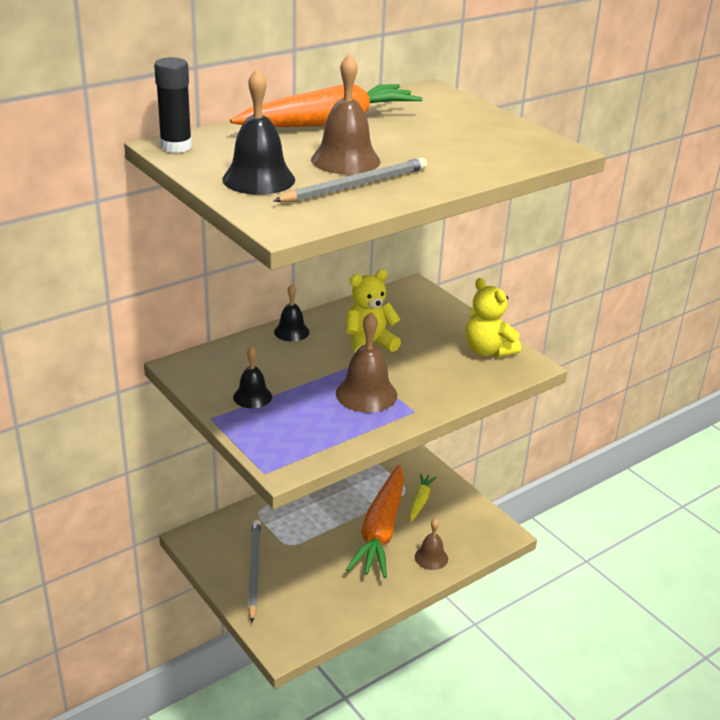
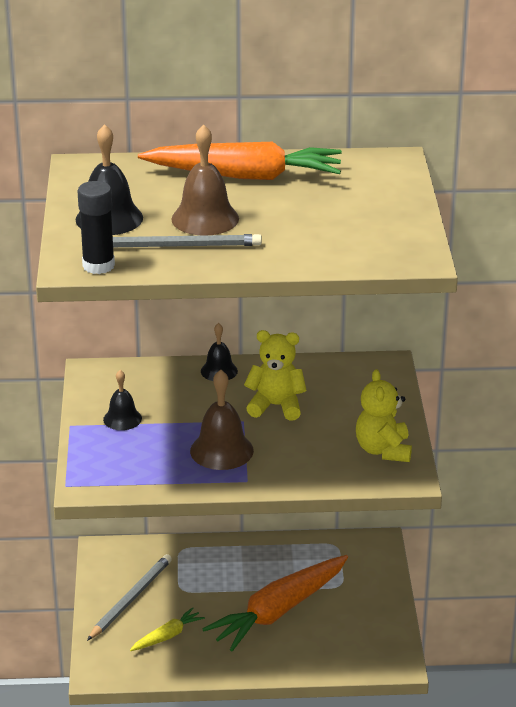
camera: 35 degrees right, 0 degrees up
(176, 147) = (84, 169): black glue stick -> black glue stick (98, 266)
(420, 501) = (344, 600): yellow carrot -> yellow carrot (167, 636)
(431, 557) = (302, 655): brown bell -> none

